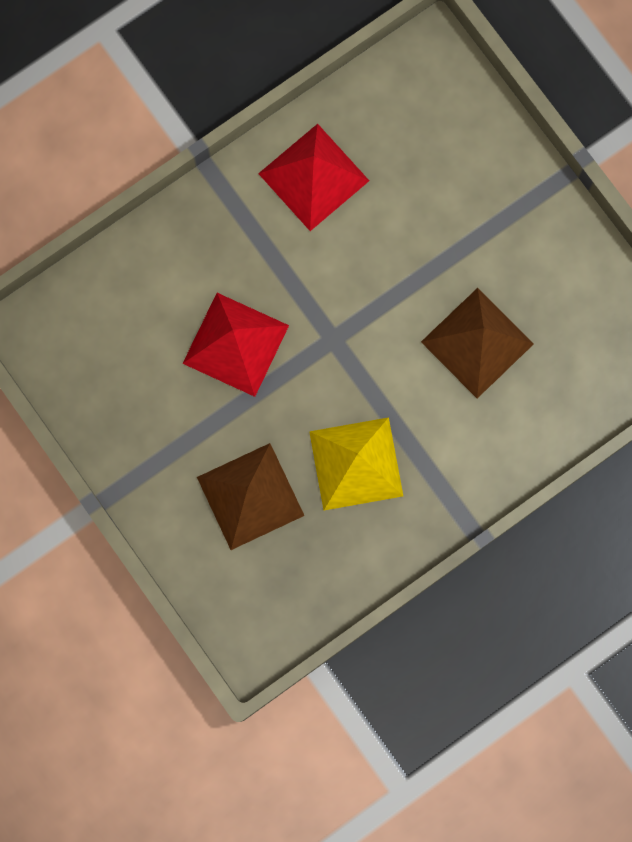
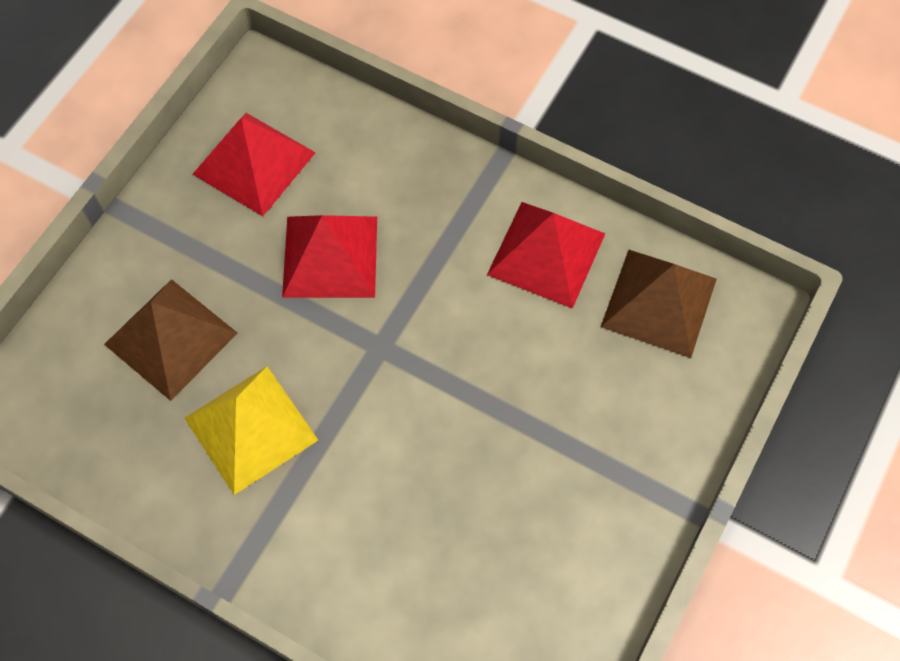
camera: 65 degrees right, 15 degrees down
(117, 370) = (254, 163): none -> red pyramid
(477, 342) = (448, 498): brown pyramid -> brown pyramid (659, 302)

